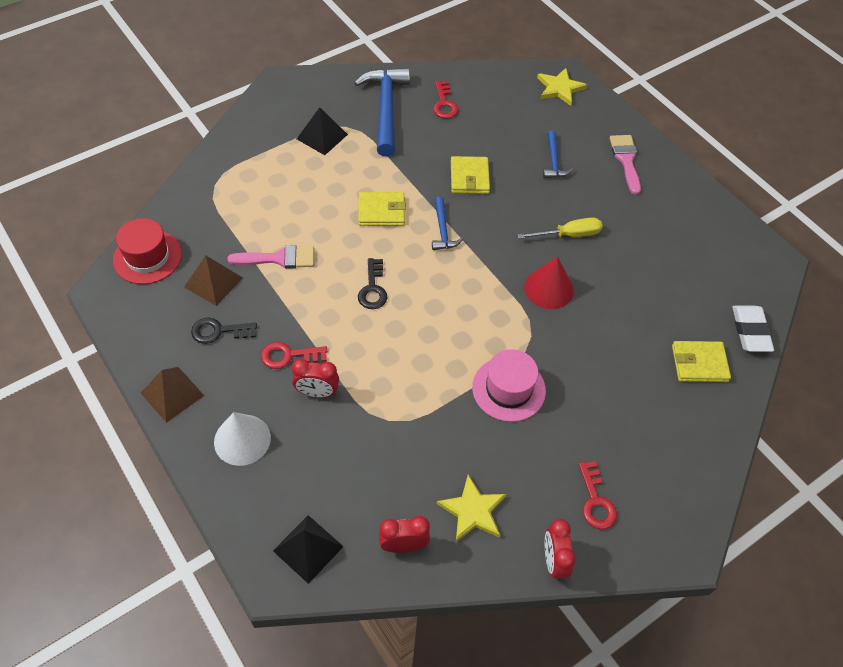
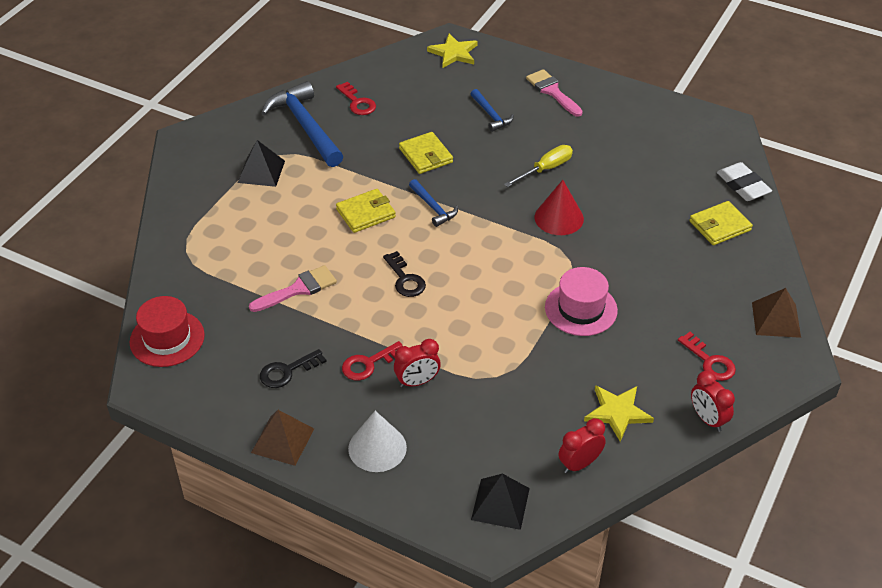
camera: 25 degrees left, 10 degrees down
(213, 282) = (250, 333): brown pyramid -> brown pyramid (776, 319)

